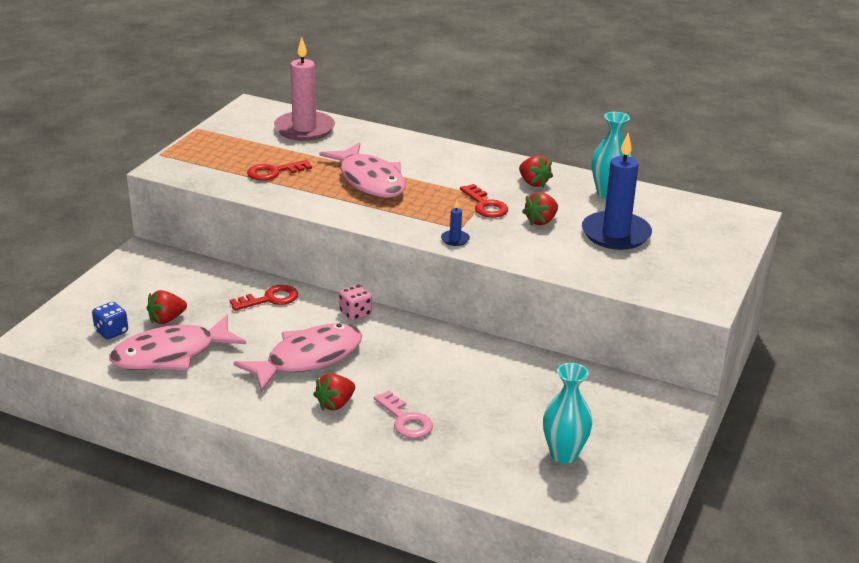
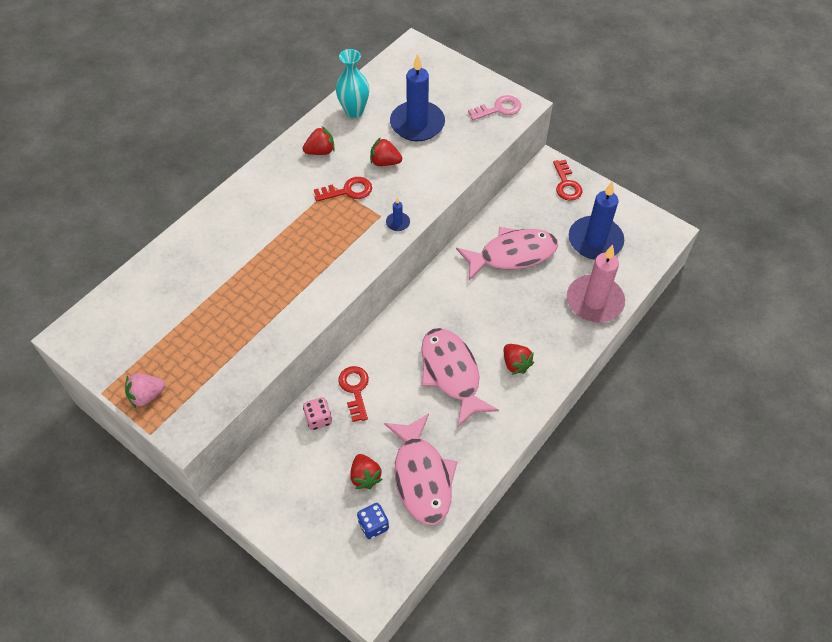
camera: 75 degrees left, 25 degrees up
(198, 146) = (147, 395): none -> pink strawberry
(274, 172) = (231, 334): red key -> red key (566, 184)
(304, 129) = (147, 296): pink candle -> pink candle (594, 301)
(355, 313) = (395, 329): pink dice -> pink dice (318, 419)
(370, 181) = (276, 262): pink fish -> pink fish (512, 255)
(405, 420) = (543, 322): pink key -> pink key (499, 109)
(541, 221) = (385, 162): red strawberry -> red strawberry turned 135 degrees clockwise
(564, 454) = (595, 240): turquoise vase -> blue candle

